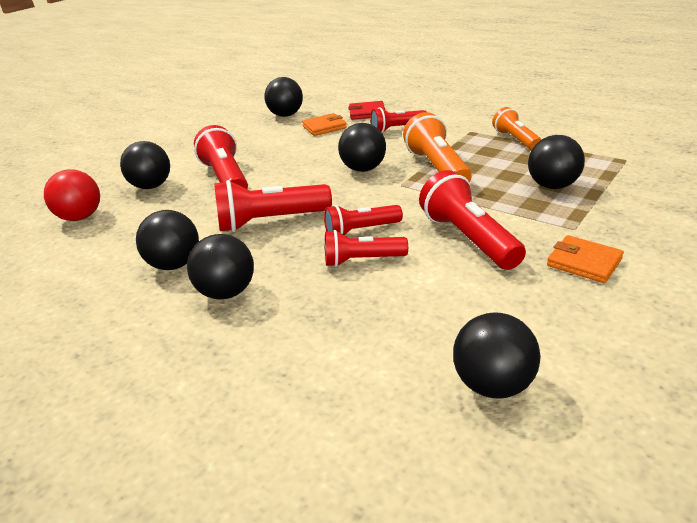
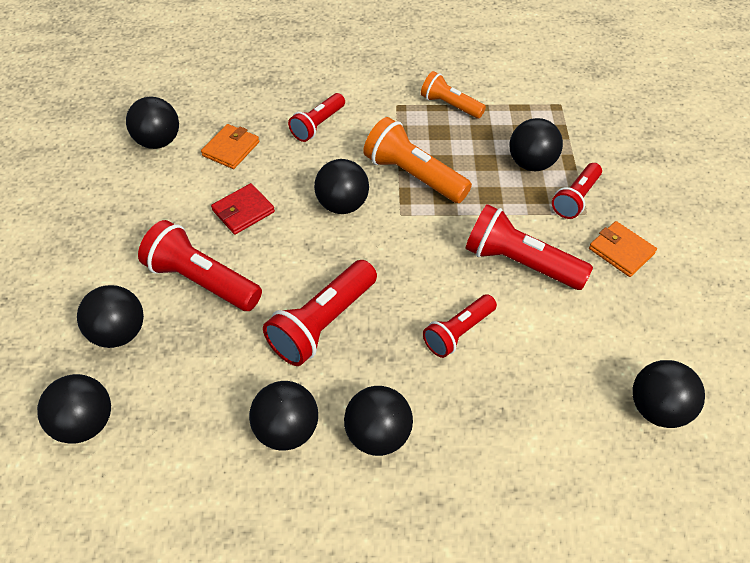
camera: 40 degrees left, 20 degrees up
(81, 217) = (86, 423): red ball -> black ball
(361, 231) = (422, 295): red flashlight -> red flashlight (575, 198)
(367, 113) = (257, 106): red wallet -> red wallet (243, 211)
(584, 262) = (621, 251): orange wallet -> orange wallet turned 45 degrees clockwise

